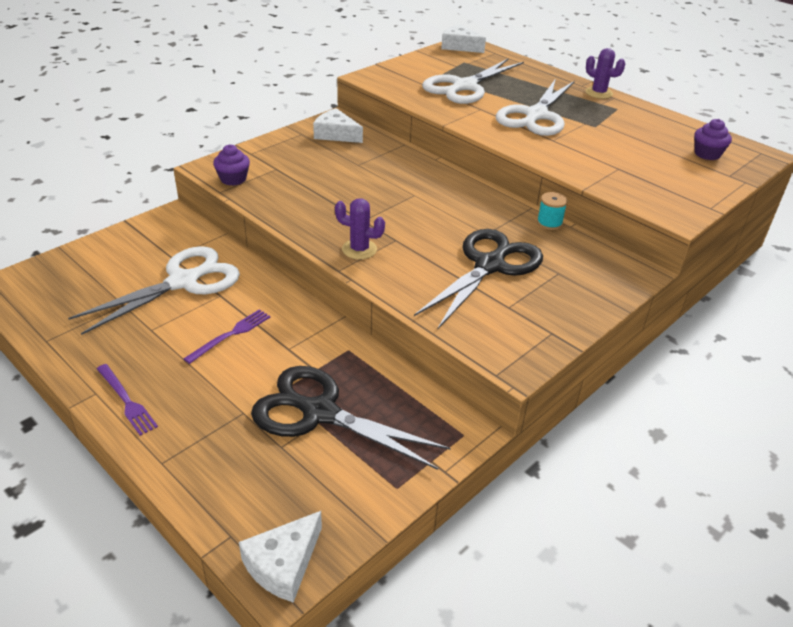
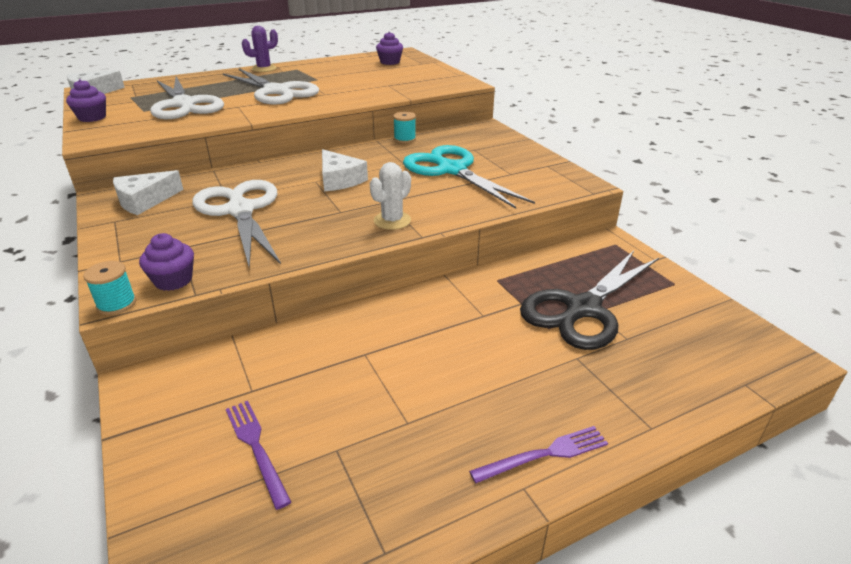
camera: 70 degrees left, 5 degrees down
(183, 282) = (317, 384): white scissors -> white scissors (240, 211)
(201, 169) = (116, 304): none -> turquoise spool
(231, 335) = (445, 353): purple fork -> purple fork (256, 447)
(283, 564) = (770, 355): white cheese -> white cheese (339, 180)
(359, 249) = (392, 221): purple cactus -> white cactus
(408, 64) = (92, 117): none -> purple cupcake
(489, 266) = (452, 170): black scissors -> turquoise scissors

